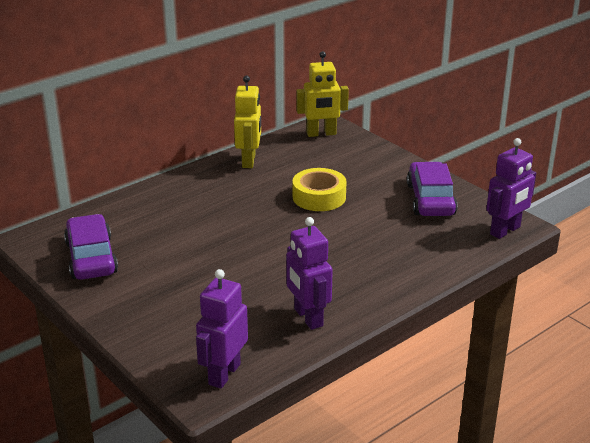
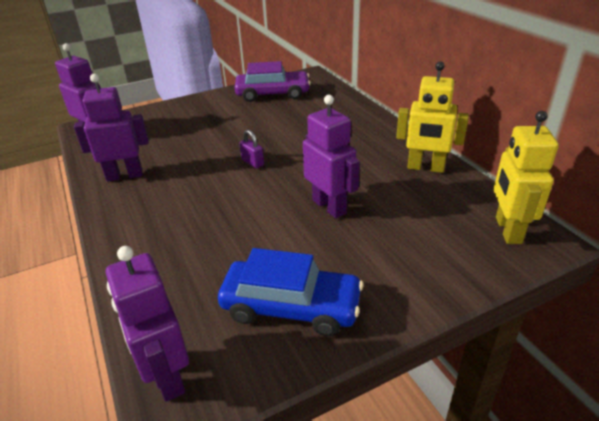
camera: 105 degrees right, 5 degrees up
(261, 243) = (252, 162): none -> purple padlock
(319, 197) = (329, 206): yellow tape -> purple robot
(430, 199) = (291, 307): purple car -> blue car

